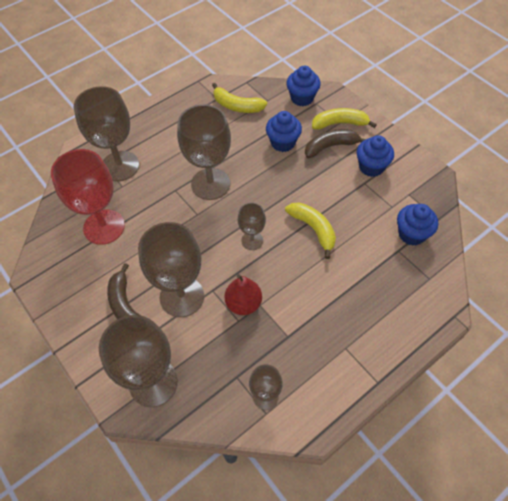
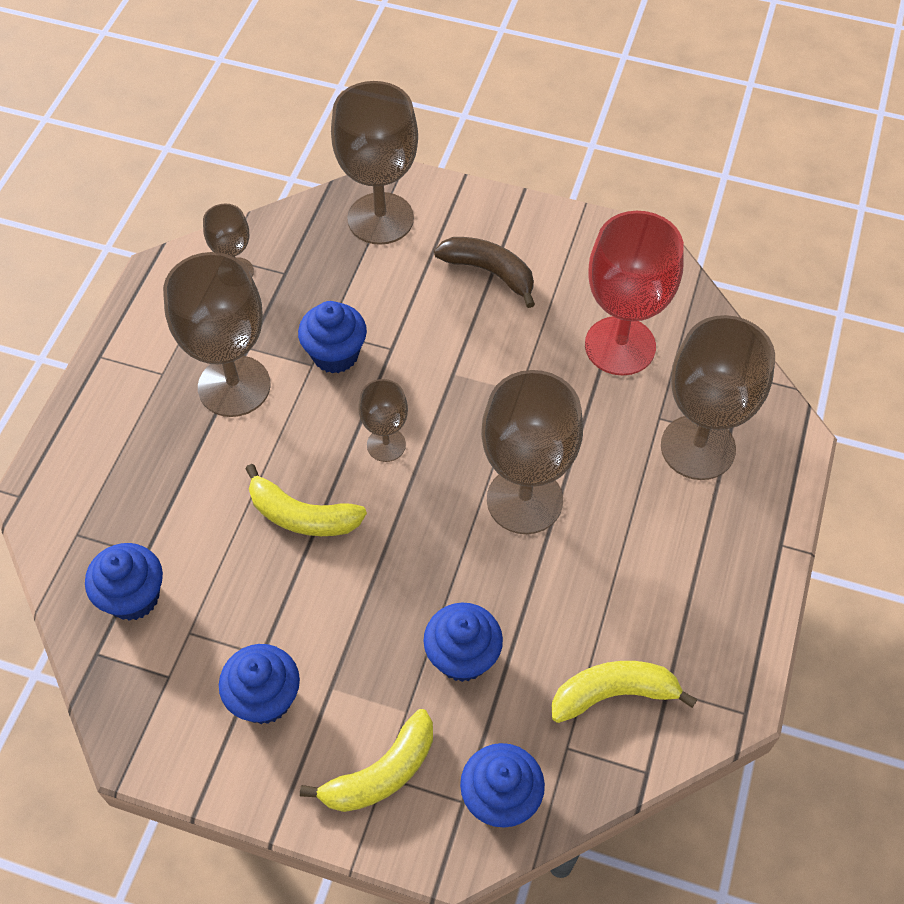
camera: 145 degrees right, 0 degrees up
(182, 296) = (426, 319): brown goblet -> brown goblet (234, 386)
(243, 303) = (335, 354): red pear -> blue cupcake
(330, 146) = (367, 702): brown banana -> none

